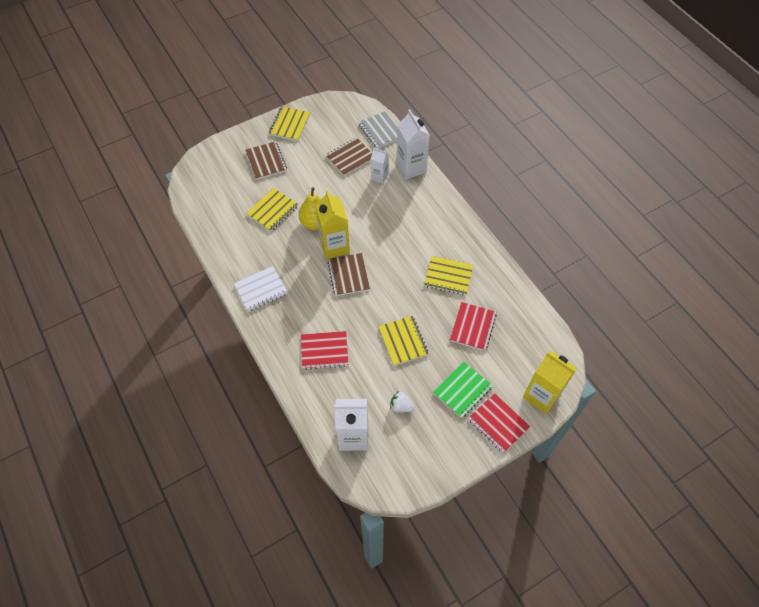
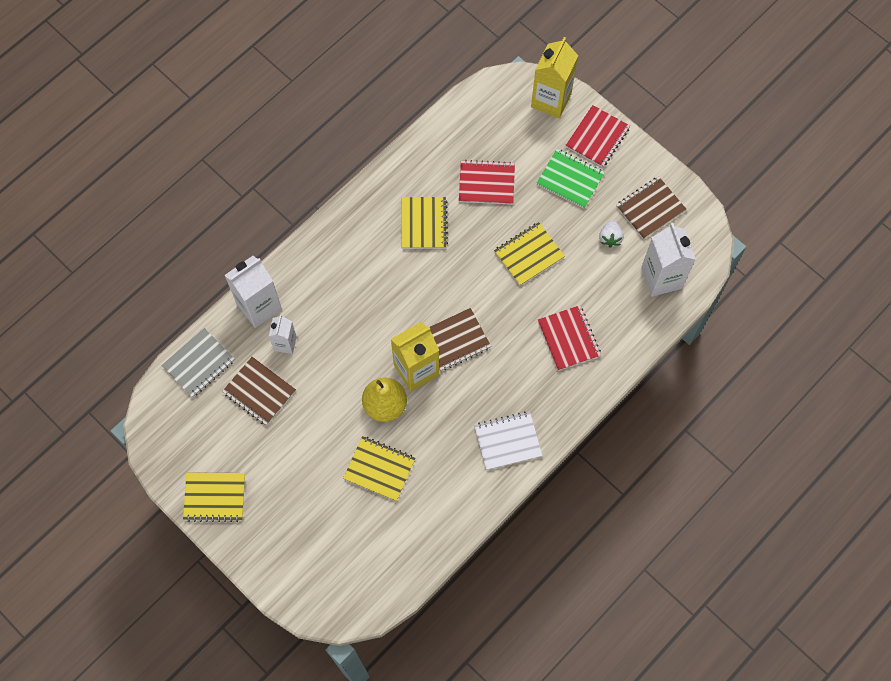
camera: 105 degrees left, 10 degrees up
(261, 290) = (507, 441): white notebook -> white notebook turned 60 degrees counterclockwise
(266, 161) = (294, 507): brown notebook -> brown notebook (650, 208)

